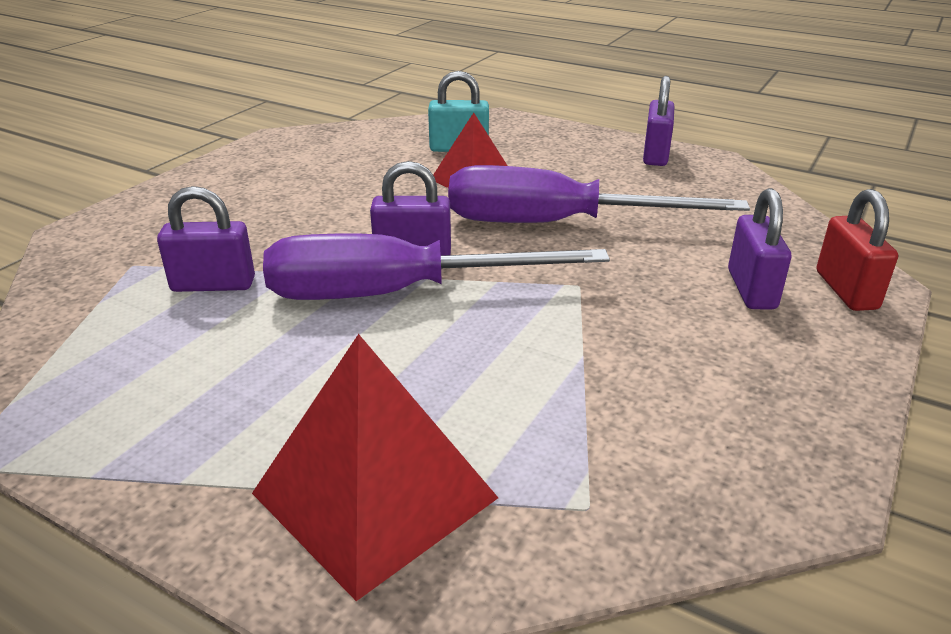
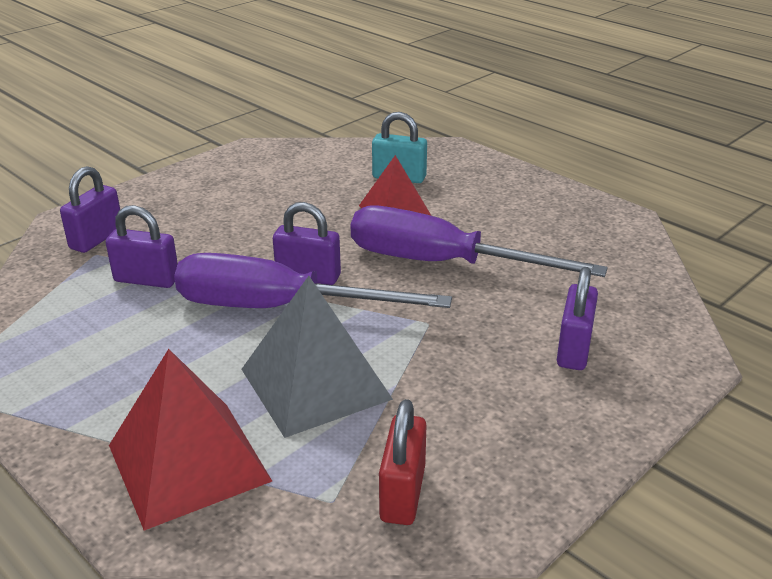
camera: 15 degrees right, 0 degrees up
(486, 370) = (315, 383): none -> grey pyramid
(655, 155) = (573, 205): purple padlock -> purple padlock (96, 239)
(846, 290) = (659, 363): red padlock -> red padlock (403, 493)

